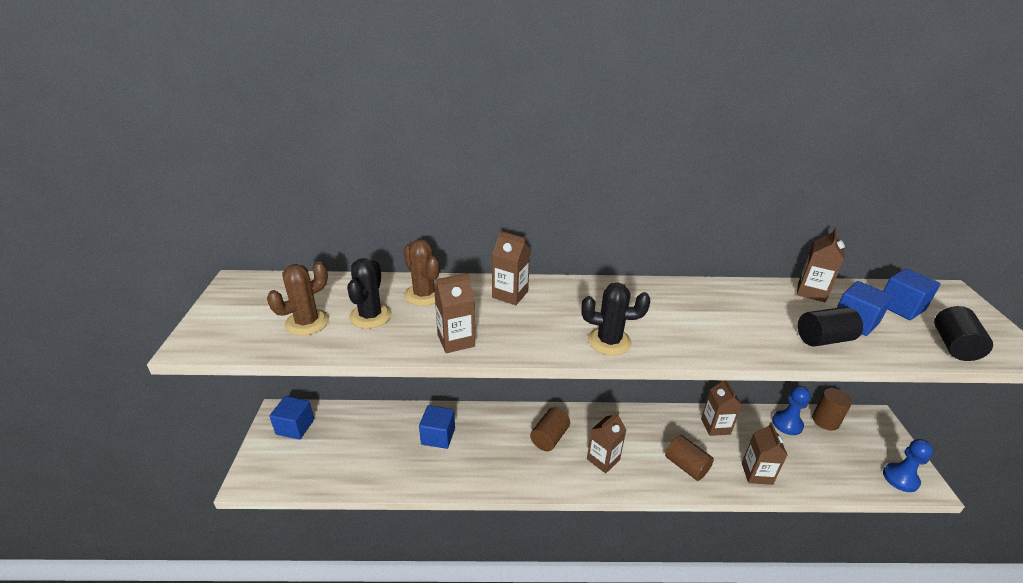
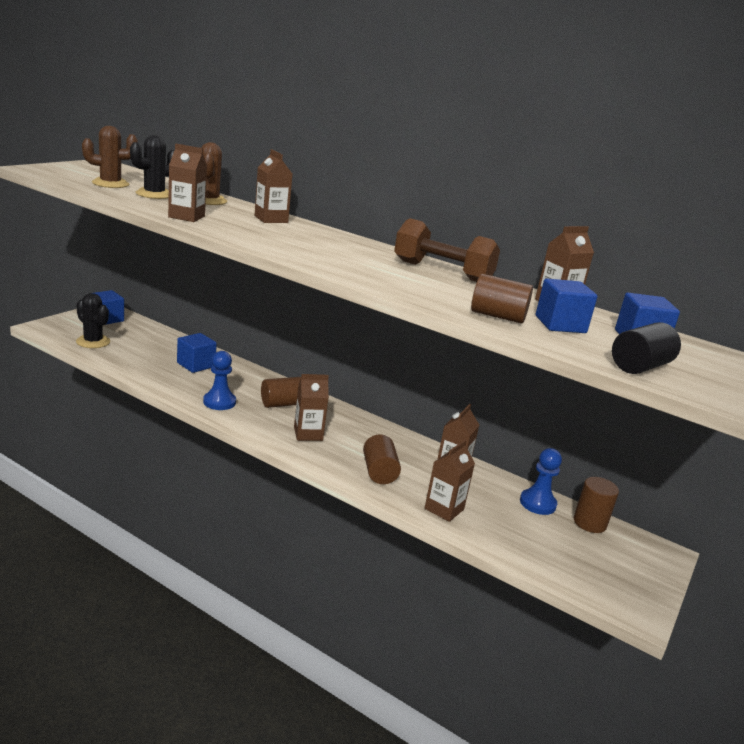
camera: 30 degrees right, 10 degrees down
(609, 341) = (297, 253): black cactus -> black cactus (93, 342)
(710, 296) = (442, 272): none -> brown dumbbell
(823, 339) = (497, 316): black cylinder -> brown cylinder
(900, 478) = (613, 592): blue pawn -> blue pawn (219, 402)

